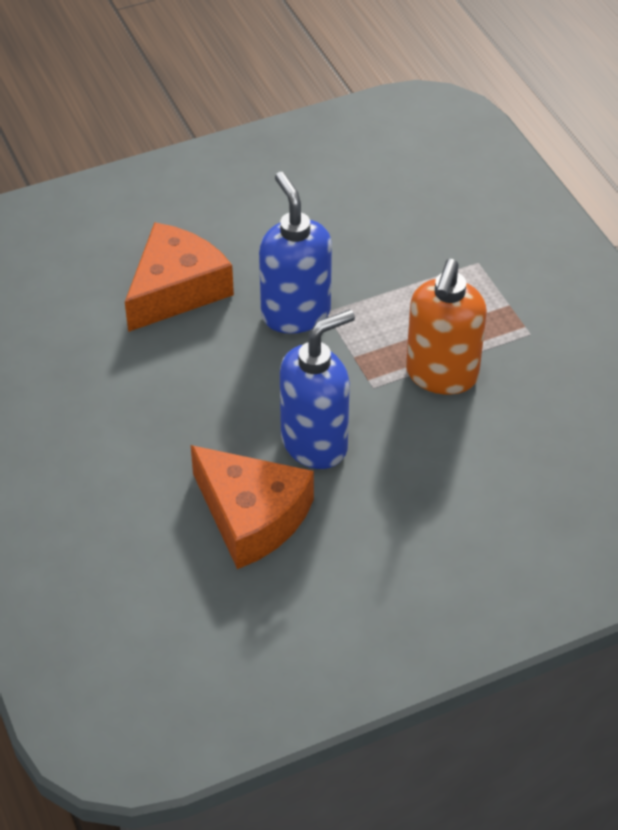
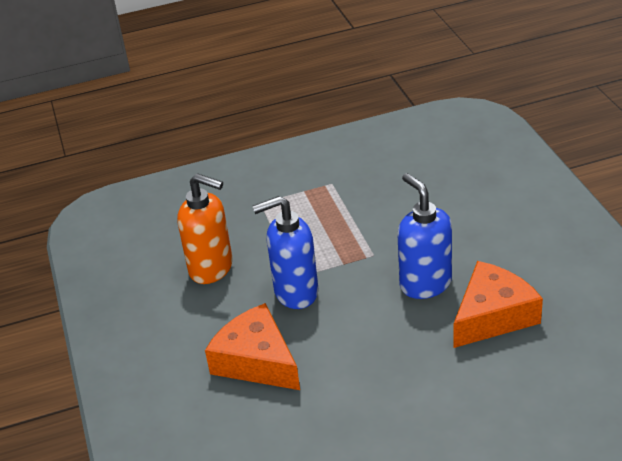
camera: 80 degrees left, 10 degrees down
(441, 375) = (365, 223): orange soap dispenser -> orange soap dispenser (212, 268)

